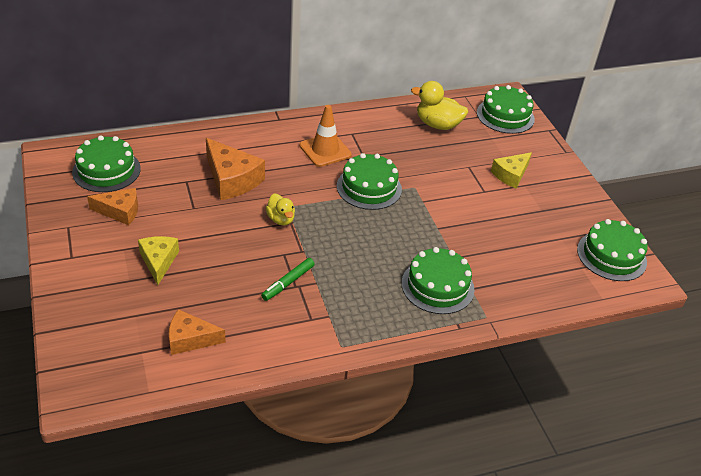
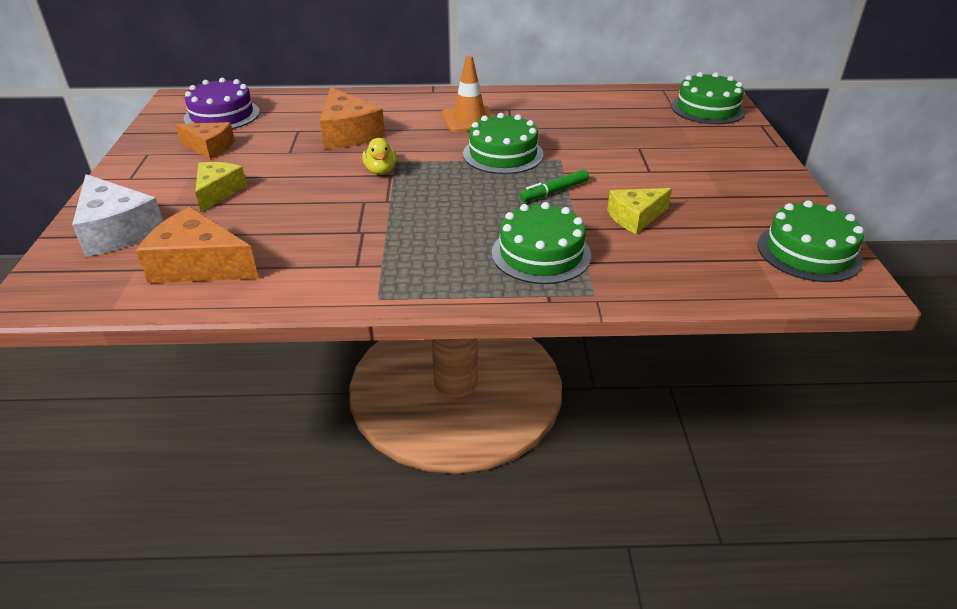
camera: 20 degrees right, 5 degrees down
(100, 315) = (117, 230): none -> white cheese
(106, 170) = (222, 115): green cake -> purple cake
(190, 339) = (199, 265): orange cheese -> orange cheese, size x1.53
(288, 282) = (352, 227): green marker -> green marker (555, 191)
(437, 125) = (617, 109): yellow duck -> none
(511, 175) = (692, 160): yellow cheese -> yellow cheese (635, 217)

